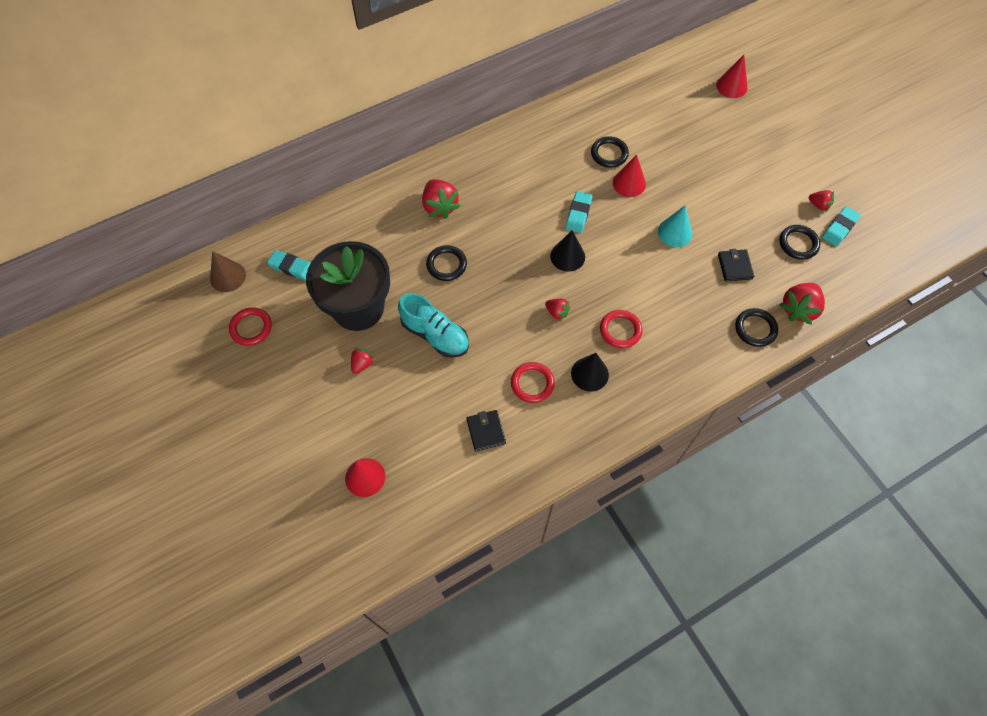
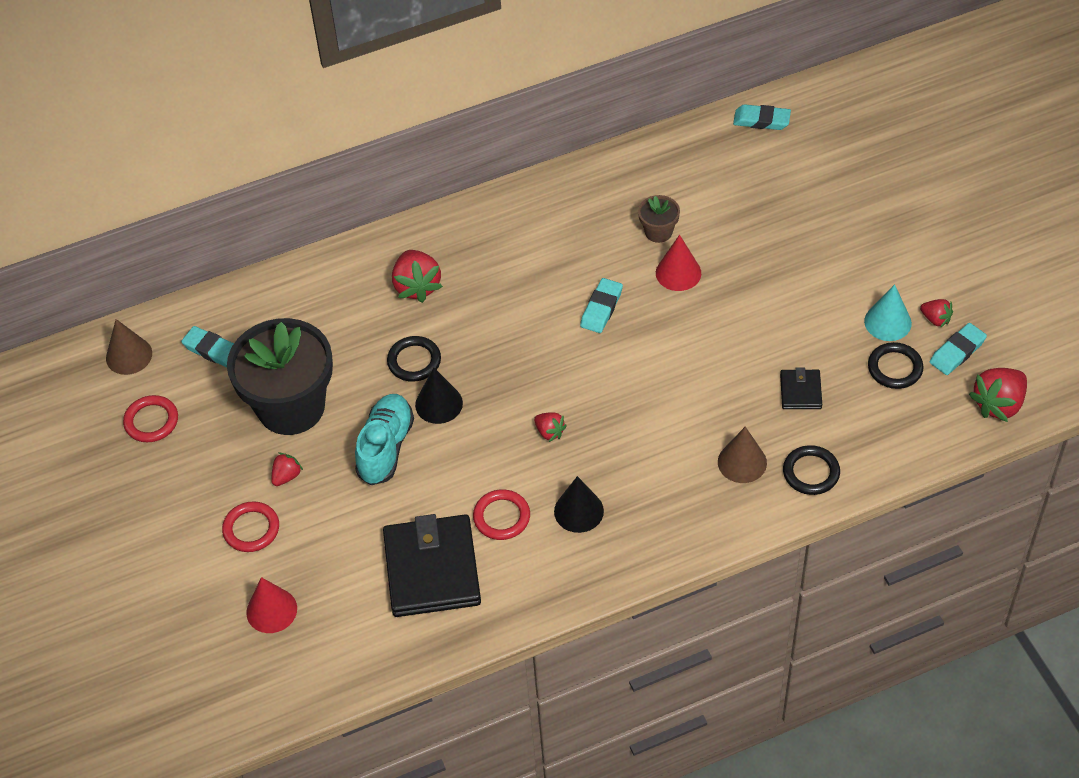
camera: 10 degrees right, 10 degrees down
(435, 335) = (385, 447): turquoise shoe -> turquoise shoe turned 120 degrees counterclockwise
(486, 431) = (432, 569): black wallet -> black wallet, size x2.11
(567, 256) = (576, 362): black cone -> black cone (439, 404)
(609, 154) = (658, 232): black ring -> brown flower pot
(620, 330) = (629, 460): red ring -> red ring (251, 529)
(666, 68) = (761, 120): none -> turquoise eraser
(674, 232) = (728, 341): turquoise cone -> turquoise cone (888, 322)
(703, 325) = (742, 462): none -> brown cone
(731, 86) = (849, 150): red cone -> none
(798, 309) = (875, 452): red strawberry -> red strawberry (998, 404)

